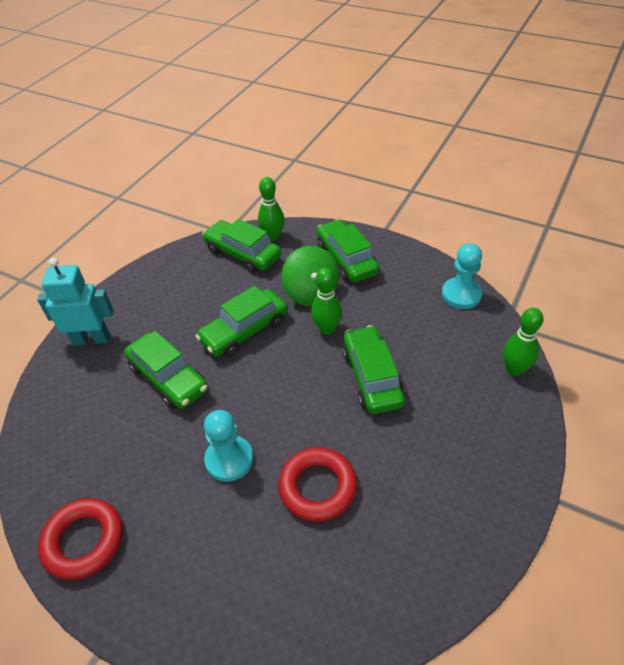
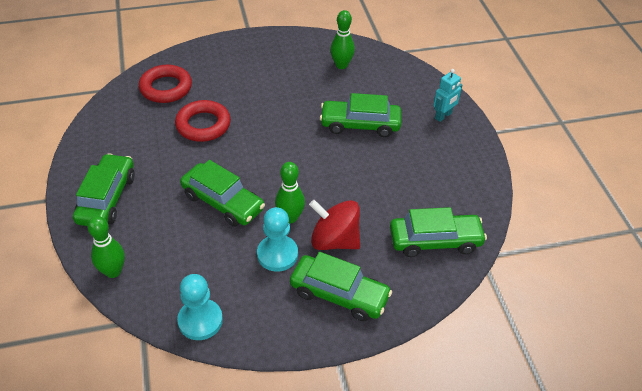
camera: 135 degrees right, 0 degrees up
(84, 541) = (301, 46): red ring -> red ring (166, 88)
(91, 339) = (443, 116): turquoise robot -> turquoise robot, size x0.64
(229, 459) = (269, 109): turquoise pawn -> turquoise pawn (277, 254)
(244, 330) = (350, 180): green car -> green car (107, 198)
(273, 236) = (433, 276): green bowling pin -> green bowling pin (341, 65)
(311, 292) = (334, 240): green spinning top -> red spinning top

